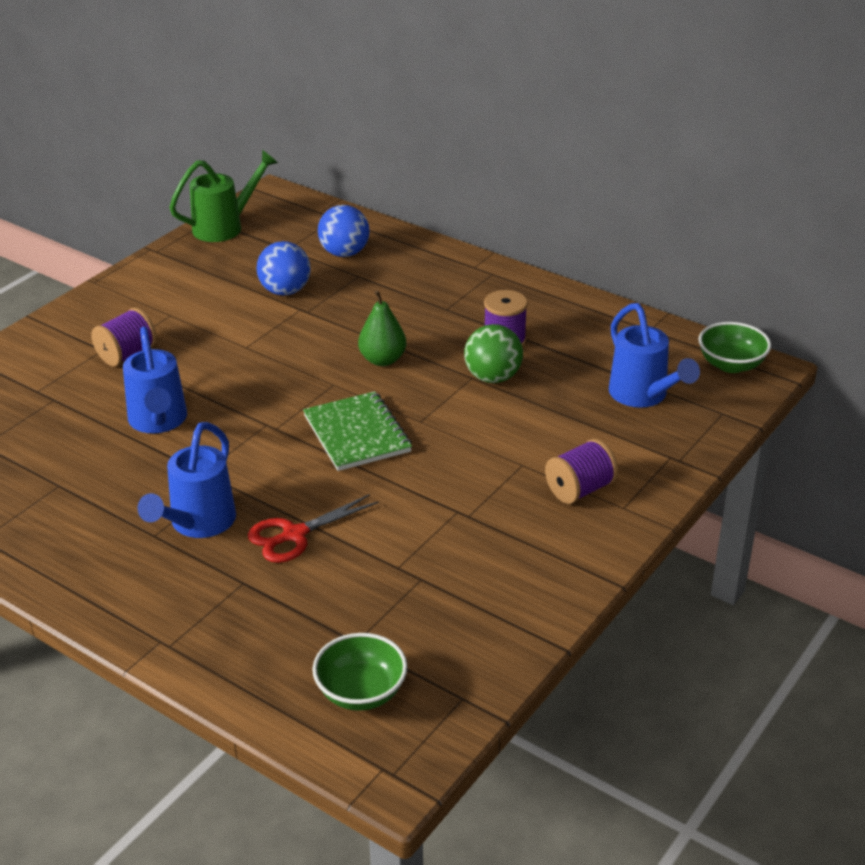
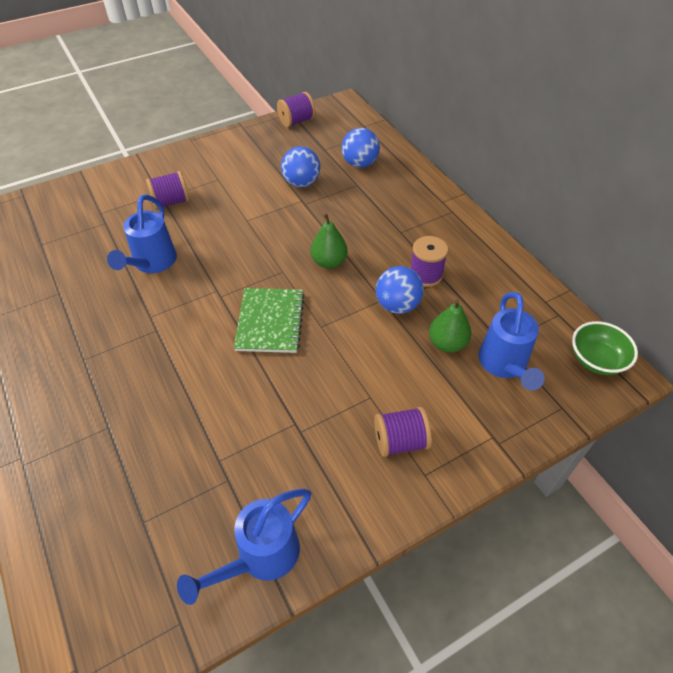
camera: 25 degrees right, 15 degrees up
(198, 524) = (116, 361): blue watering can -> blue watering can (261, 557)
(225, 227) = (296, 121): green watering can -> purple spool
(294, 535) = (169, 397): red scissors -> none
(361, 692) = (113, 577): green bowl -> none
(493, 377) = (397, 305): green ball -> blue ball
(571, 395) = (447, 343): none -> green pear

